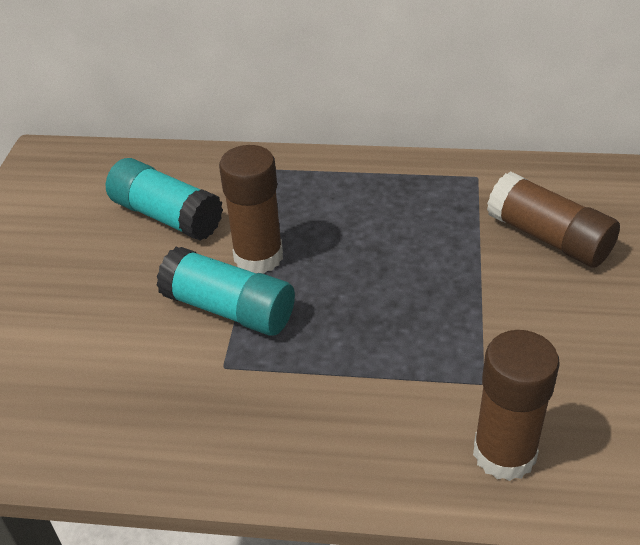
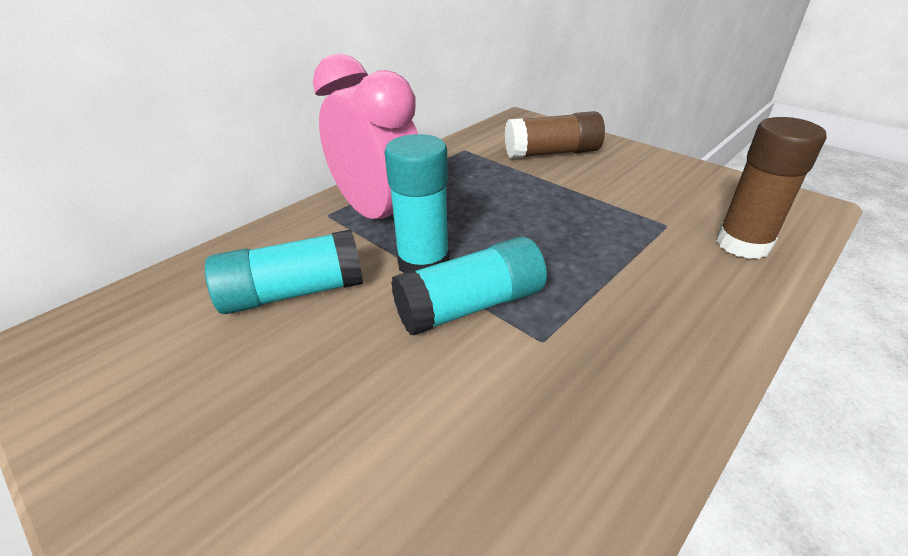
camera: 55 degrees left, 5 degrees down
(258, 257) = (423, 263): brown glue stick -> turquoise glue stick
(300, 195) = (379, 215): none -> pink clock

